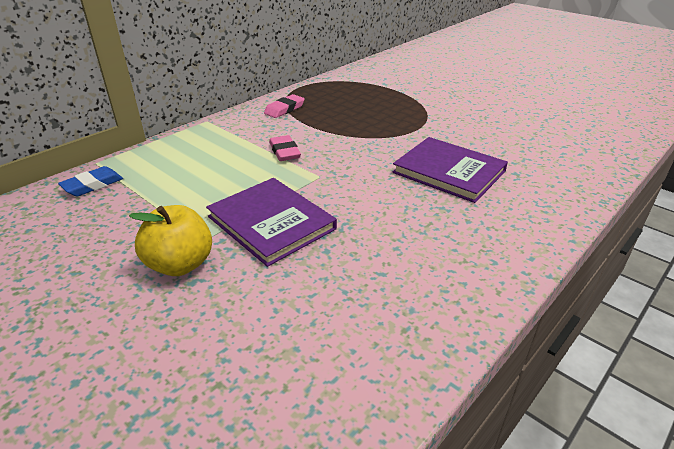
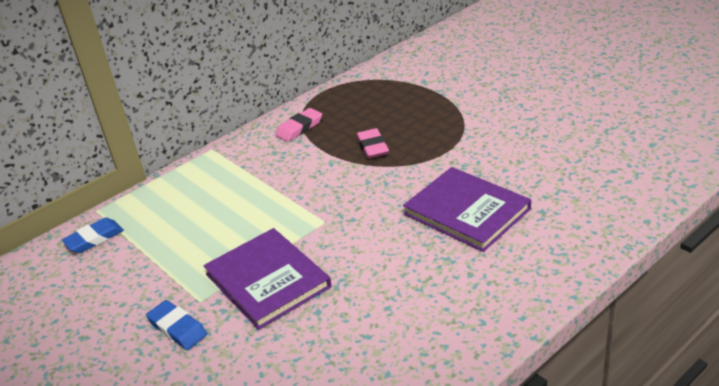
camera: 10 degrees right, 0 degrees up
(180, 264) = (177, 328): yellow apple -> blue eraser
(284, 152) = (292, 189): pink eraser -> pink eraser (372, 147)

